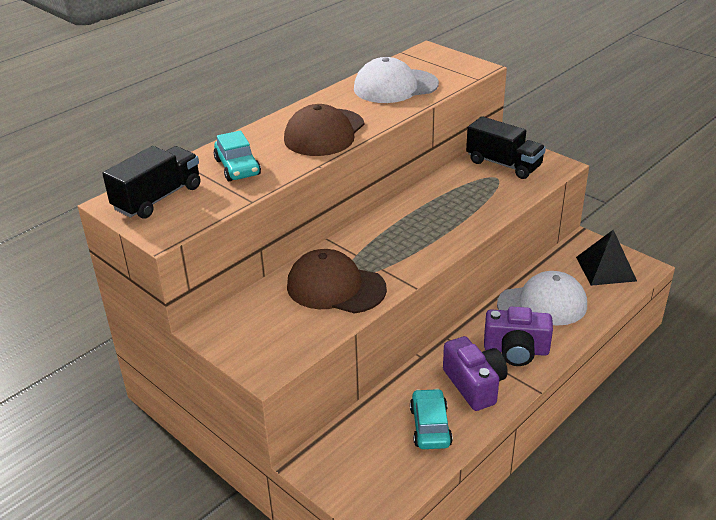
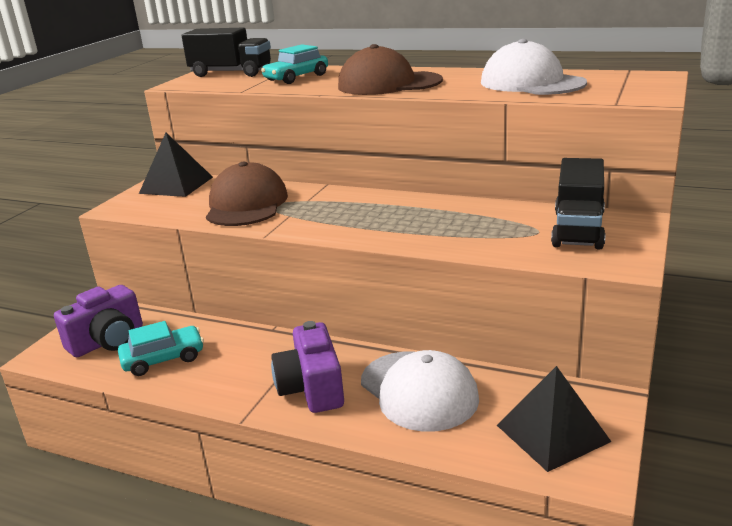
camera: 70 degrees right, 10 degrees down
(237, 324) = (176, 185): none -> black pyramid
(474, 385) = (237, 372): purple camera -> purple camera (108, 341)

